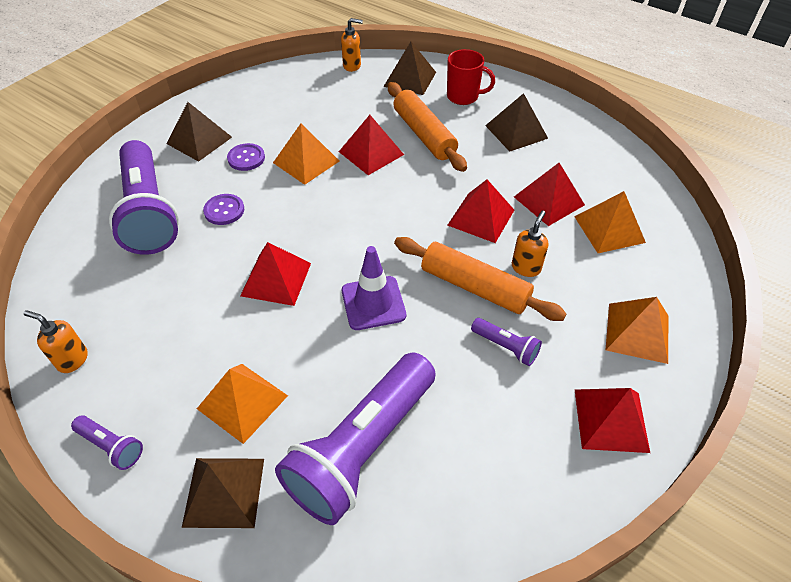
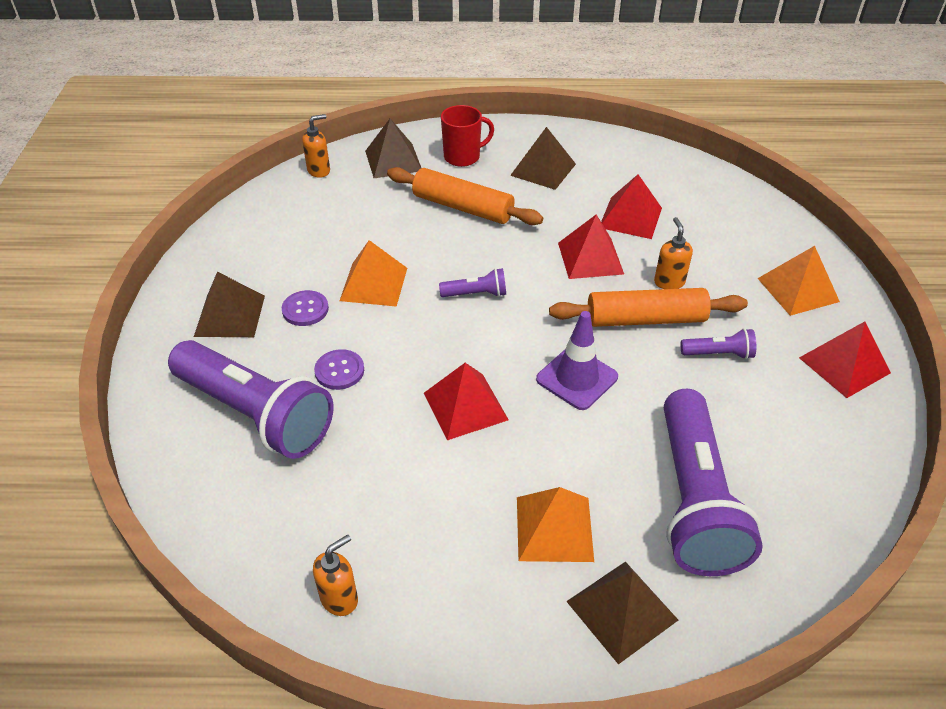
camera: 35 degrees left, 5 degrees down
(72, 360) = (339, 598): orange soap dispenser -> orange soap dispenser turned 150 degrees clockwise
(111, 446) = (475, 646): purple flashlight -> purple flashlight (476, 294)
(371, 153) = (430, 246): red pyramid -> none
(609, 229) = (699, 219): orange pyramid -> none

